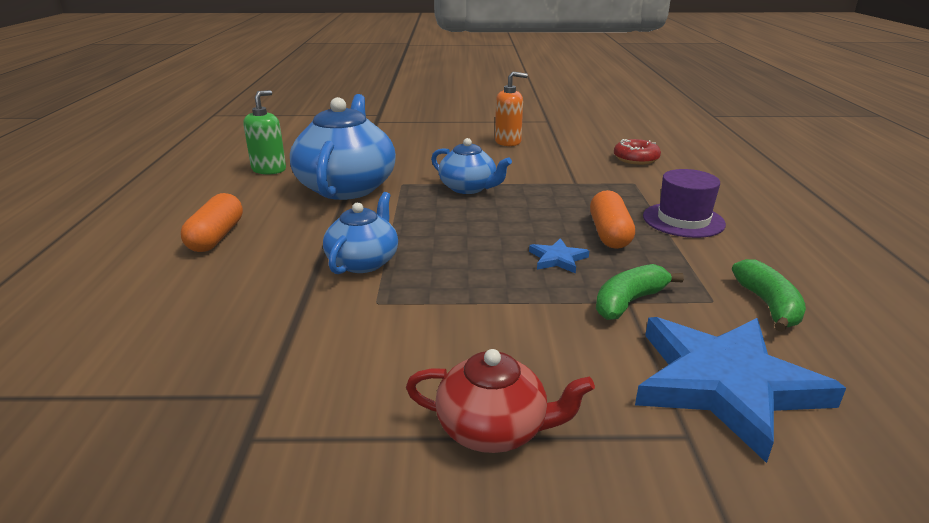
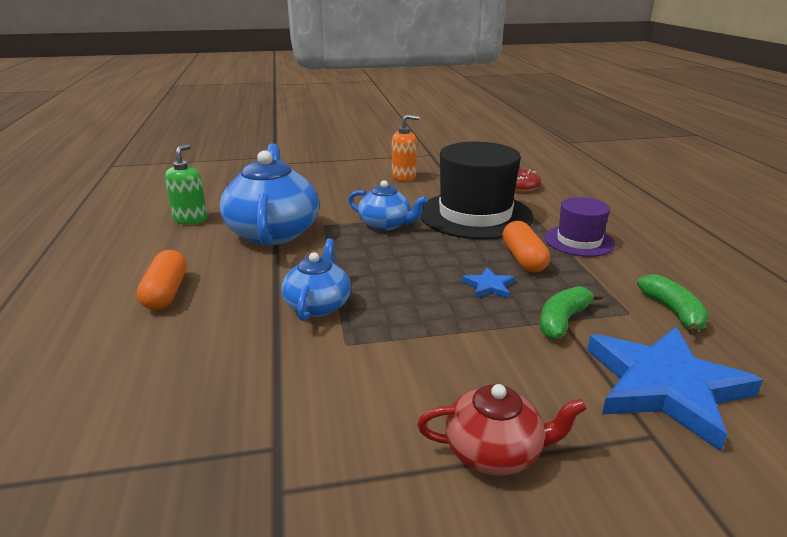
camera: 10 degrees left, 0 degrees up
(572, 185) = (475, 215): none -> black hat

